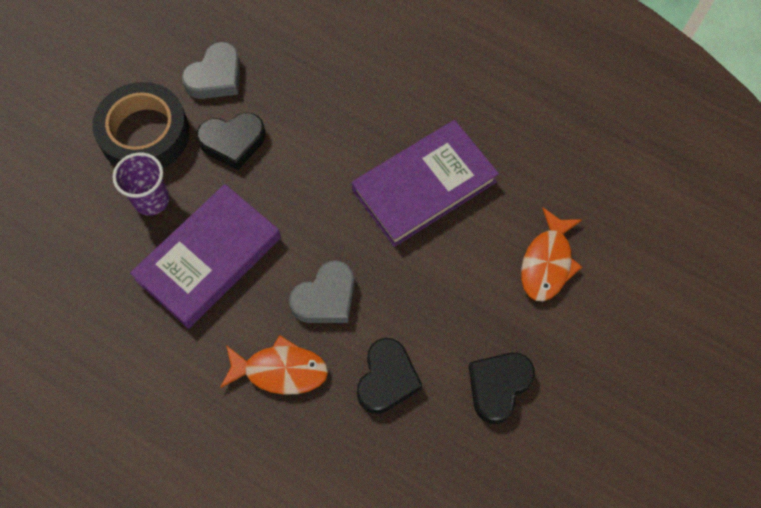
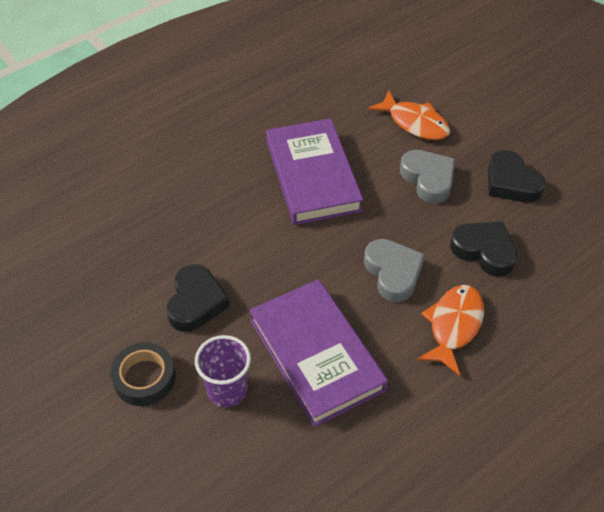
camera: 70 degrees left, 15 degrees down
(144, 134) = (144, 378): black tape -> black tape, size x0.61
(216, 77) = (112, 298): grey heart -> grey heart (428, 179)

